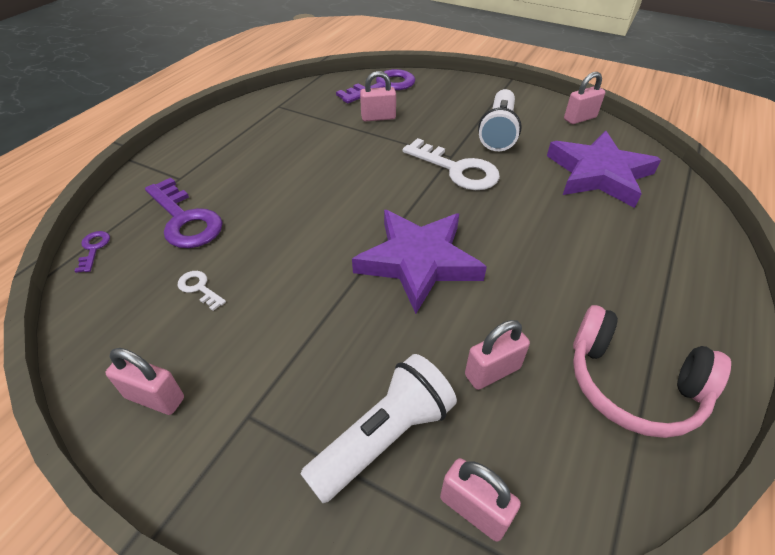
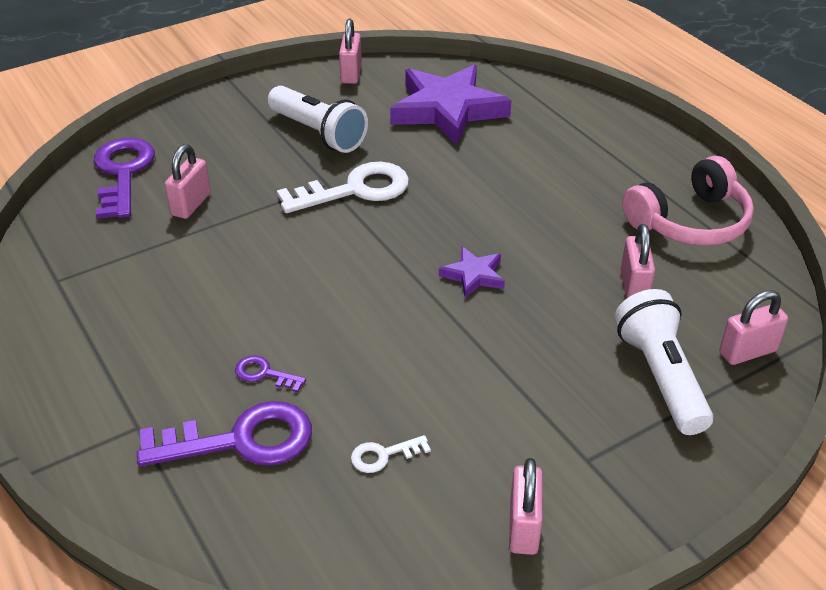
camera: 60 degrees left, 5 degrees down
(93, 249) = (222, 547): purple key -> purple key (264, 374)
(155, 398) = (523, 527): pink padlock -> pink padlock turned 45 degrees counterclockwise
(418, 262) = (473, 275): purple star -> purple star, size x0.46

